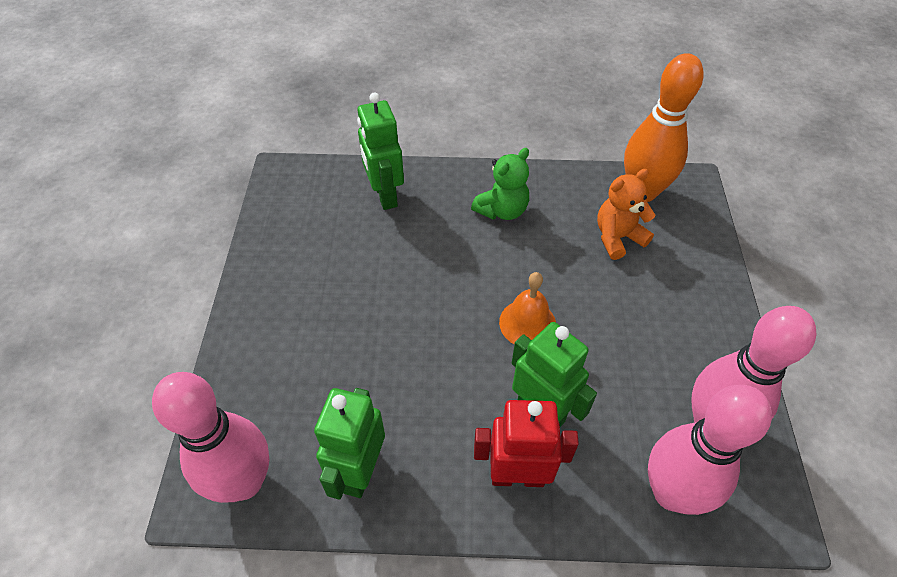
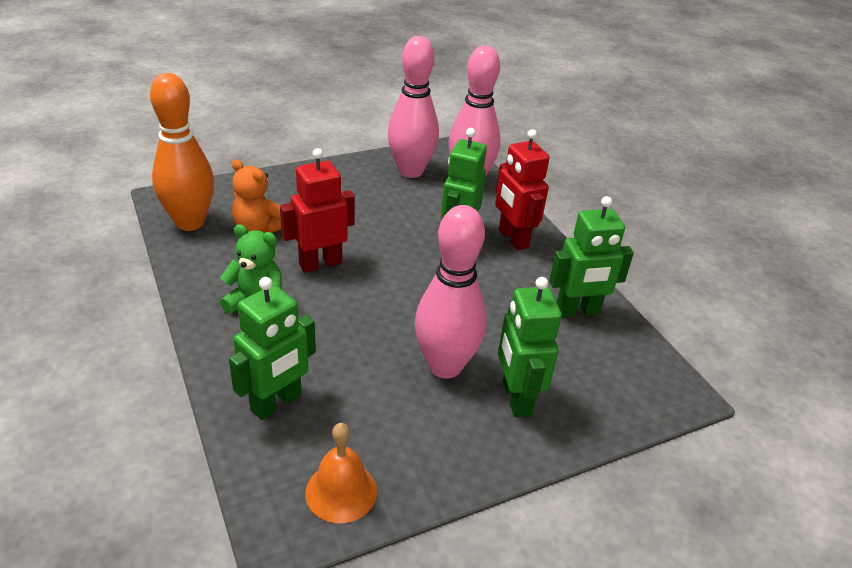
camera: 120 degrees left, 15 degrees down
(244, 482) = (644, 372): pink bowling pin -> pink bowling pin (445, 366)
(291, 346) = (516, 398): none -> green robot
(527, 323) = (385, 259): orange bell -> orange bell (341, 491)
(541, 268) = (320, 263): none -> red robot

